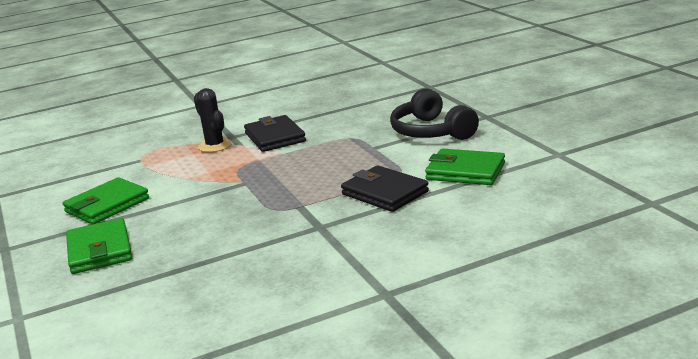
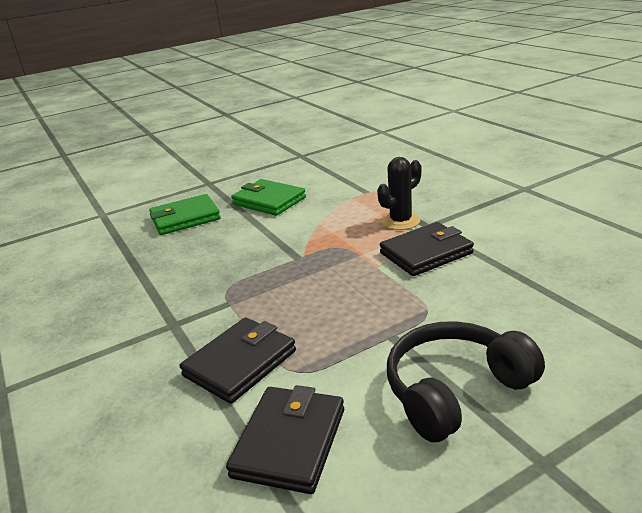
camera: 85 degrees right, 5 degrees up
(465, 171) = (289, 442): green wallet -> black wallet

